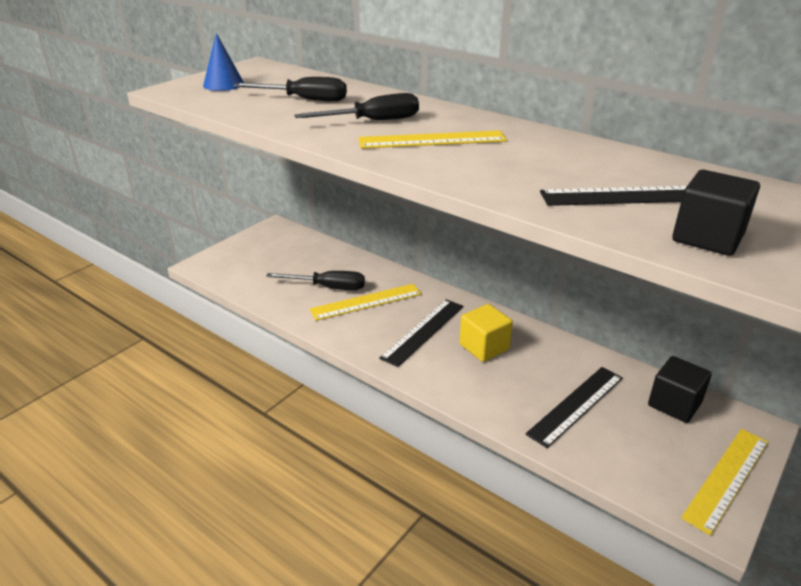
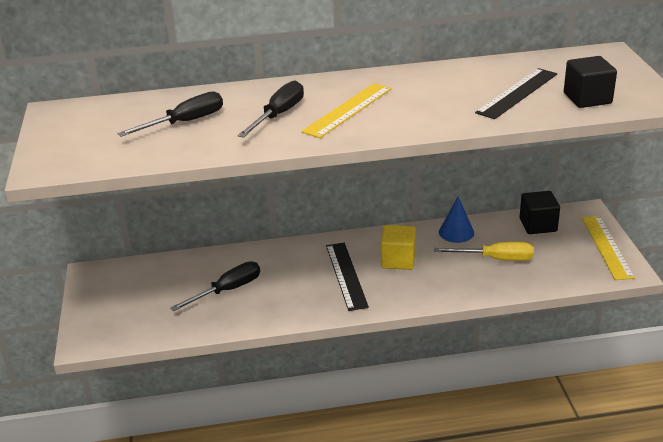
camera: 45 degrees left, 0 degrees up
(223, 84) = (78, 141): blue cone -> blue cone (456, 232)
(366, 302) = (274, 282): yellow ruler -> none
(576, 405) = (495, 259): black ruler -> yellow screwdriver

